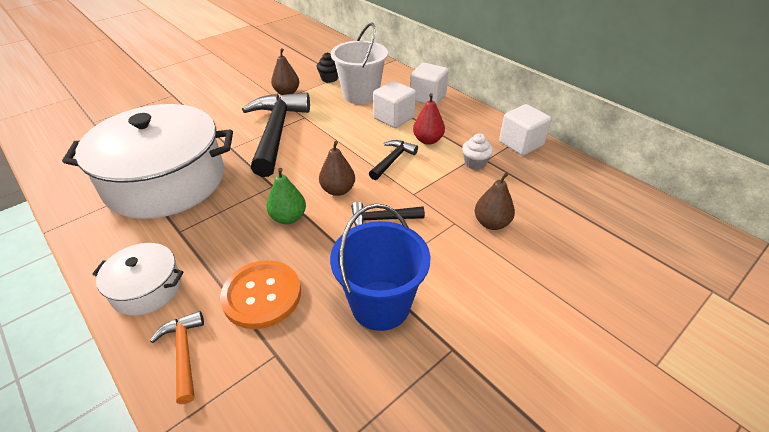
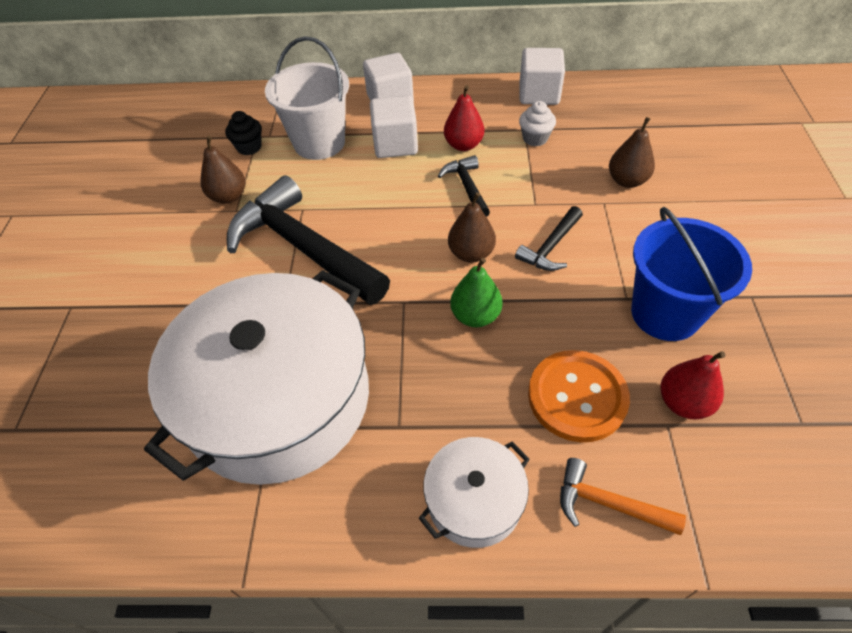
camera: 45 degrees left, 10 degrees up
(303, 354) = (683, 403): none -> red pear

